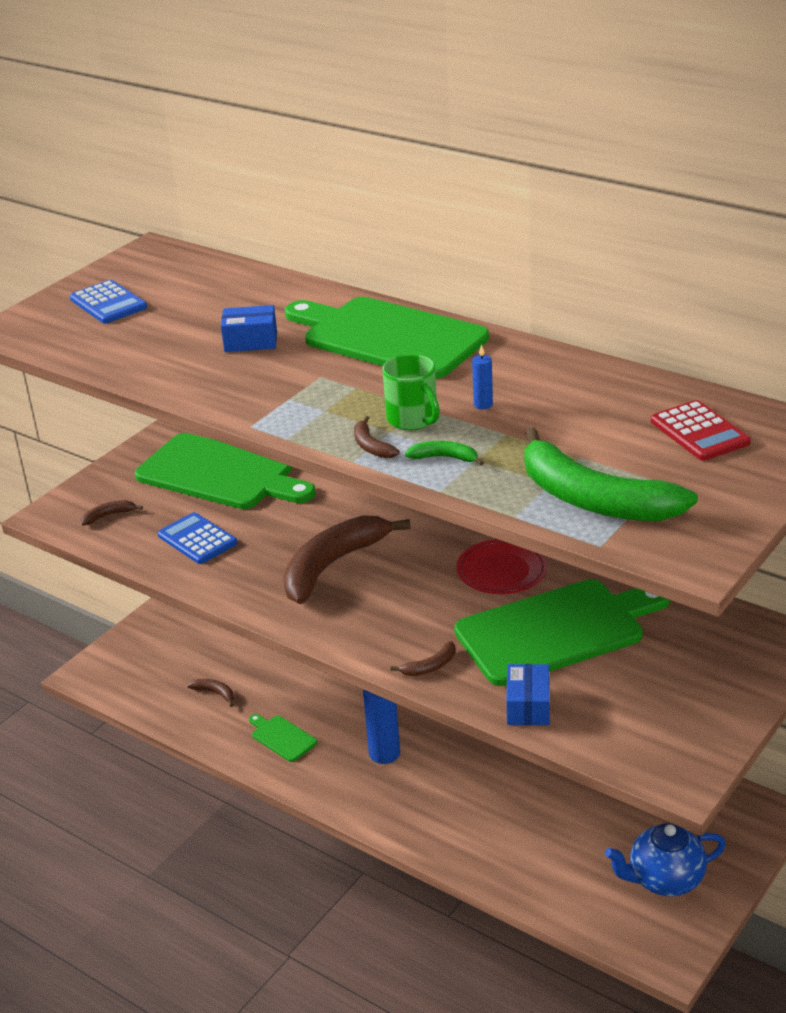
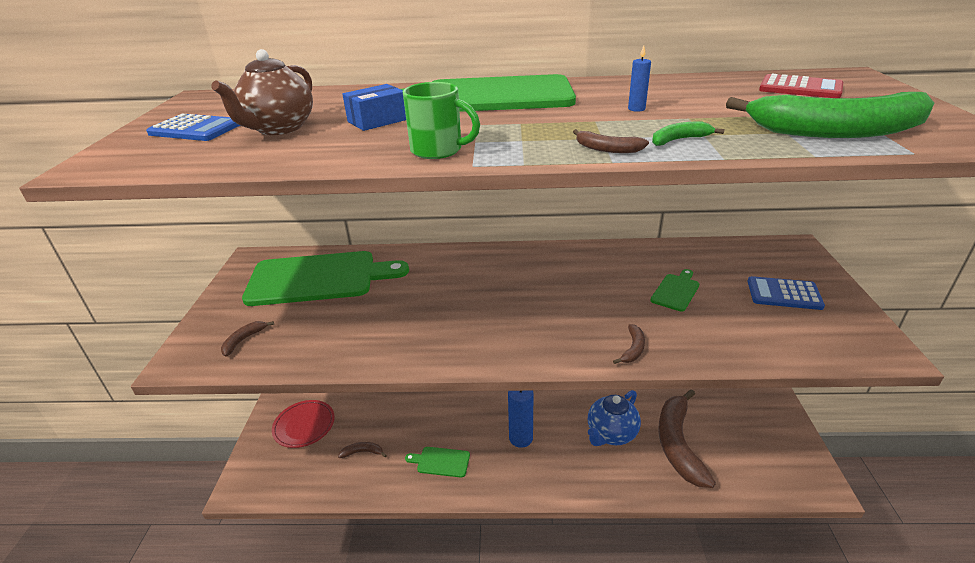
camera: 35 degrees left, 0 degrees up
(167, 325) = (279, 129): none -> brown teapot
(197, 539) = (345, 329): blue calculator -> blue calculator (784, 294)
(332, 565) = (475, 308): brown banana -> brown banana (678, 443)
(413, 420) = (604, 127): green mug -> green mug (438, 150)
(502, 571) = (593, 269): red plate -> red plate (304, 425)
(528, 706) = (732, 347): blue box -> none
(556, 630) = (676, 291): green cutting board -> green cutting board, size x0.42
(664, 880) = (759, 435): blue teapot -> blue teapot (611, 434)

